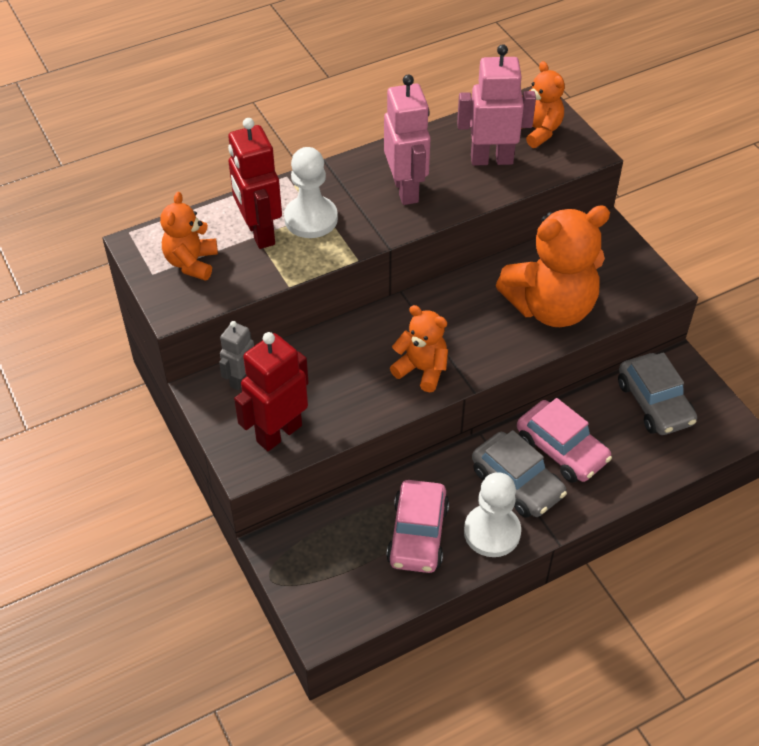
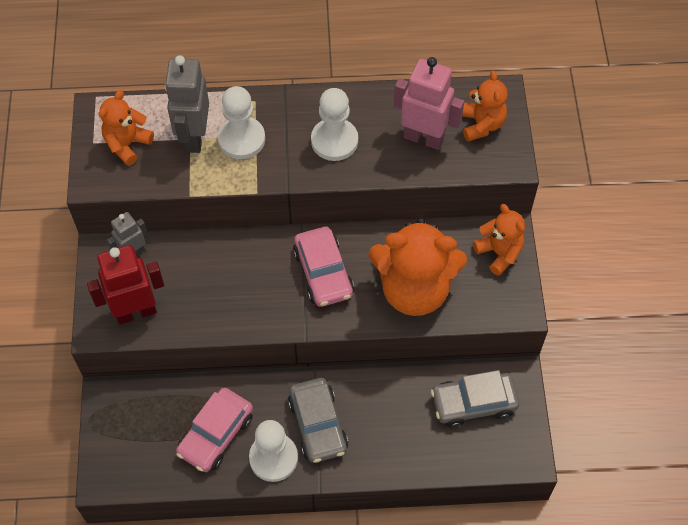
camera: 25 degrees right, 10 degrees up
(259, 233) = (194, 137): red robot -> grey robot
(406, 190) = (334, 141): pink robot -> white pawn
(422, 370) = (276, 303): orange teddy bear -> orange teddy bear (499, 253)
(561, 449) = (371, 411): pink car -> pink car (323, 273)
(654, 403) = (473, 403): grey car -> grey car turned 75 degrees clockwise

